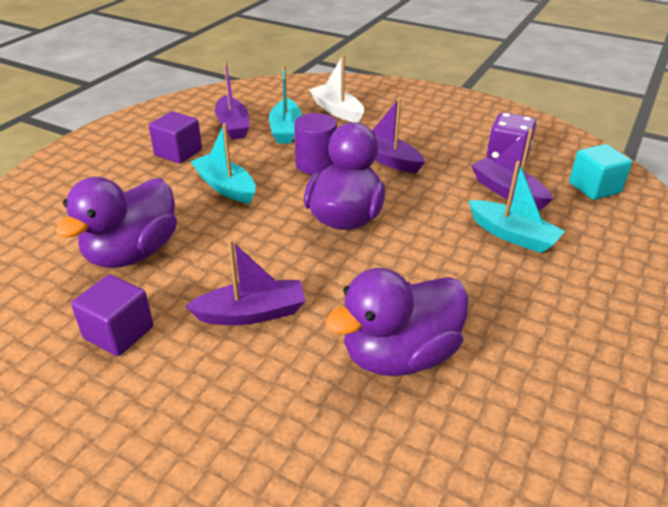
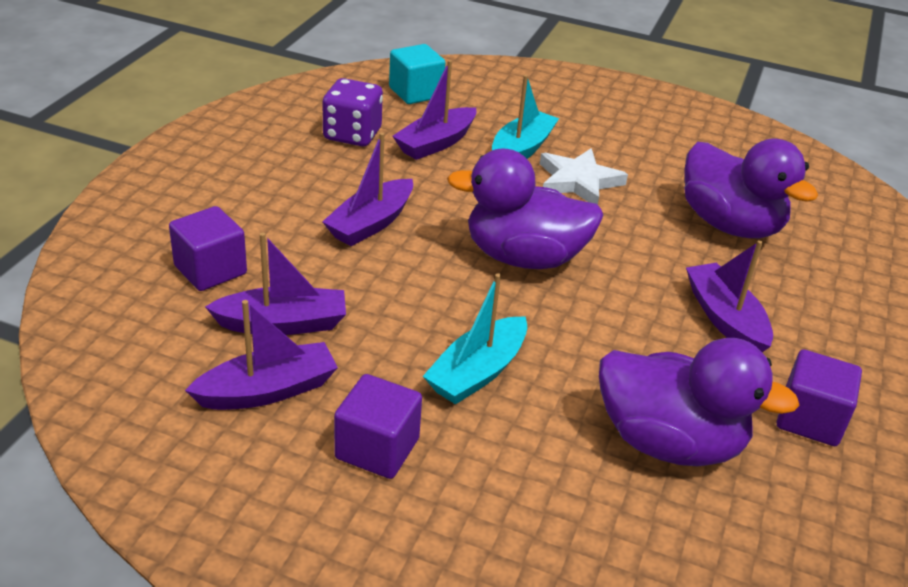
camera: 100 degrees left, 0 degrees up
(286, 130) = (282, 324): turquoise boat -> purple boat
(316, 164) = (395, 286): purple cylinder -> none
(337, 111) = (210, 270): white boat -> purple cube
(464, 262) = (578, 181): none -> white star

